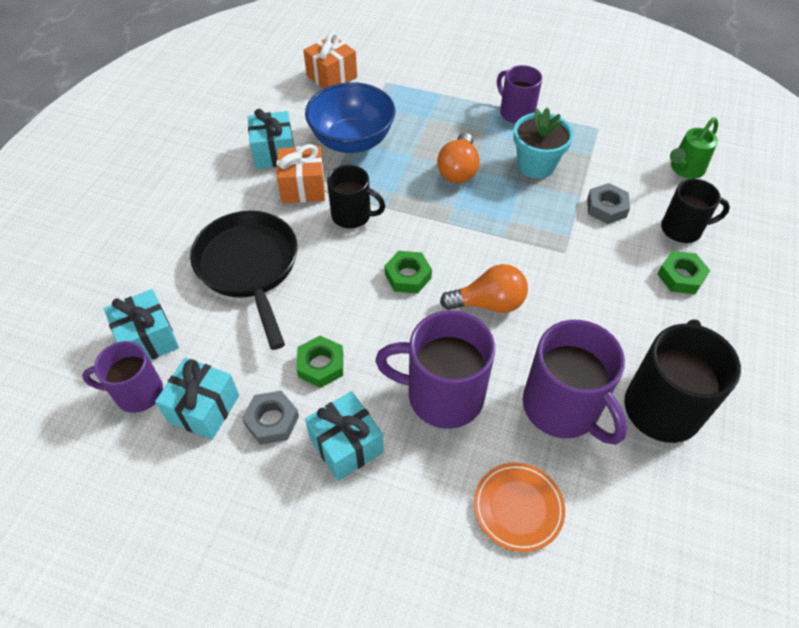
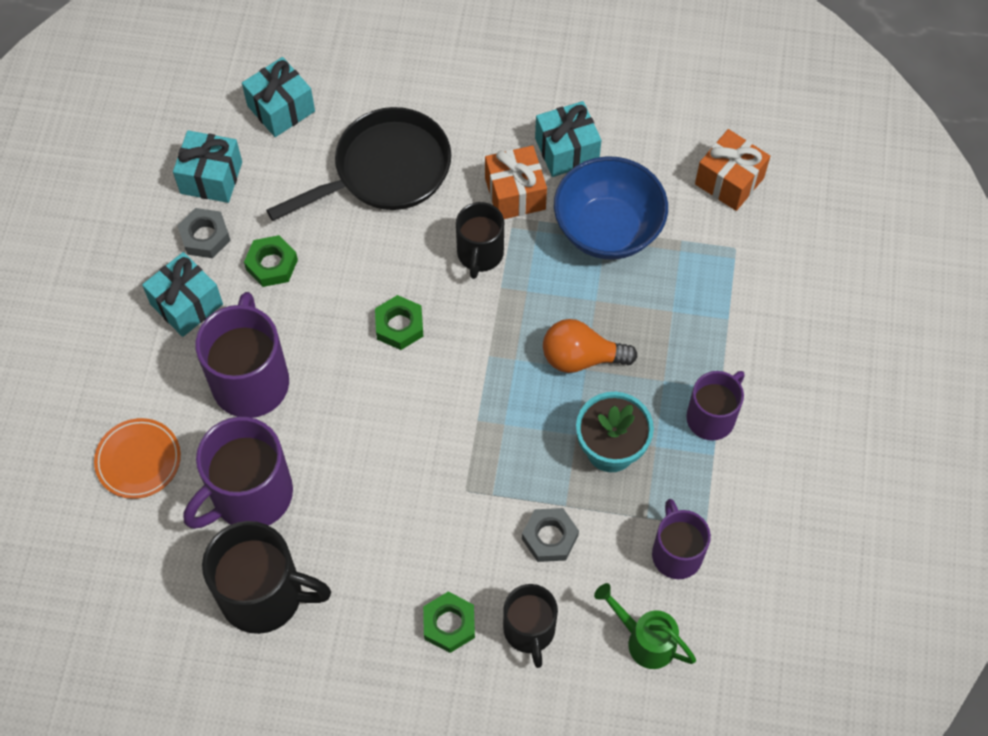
camera: 80 degrees right, 10 degrees up
(137, 393) = (221, 119): purple mug -> purple mug (676, 553)
(488, 303) = (374, 412): orange light bulb -> none

